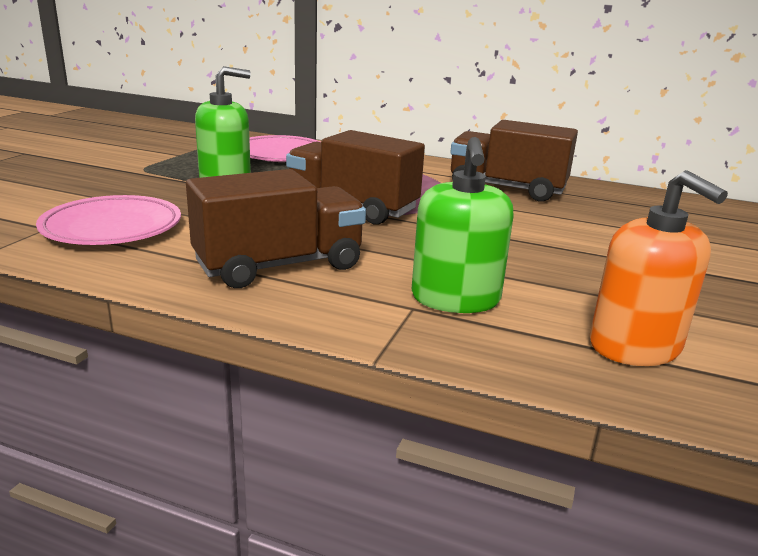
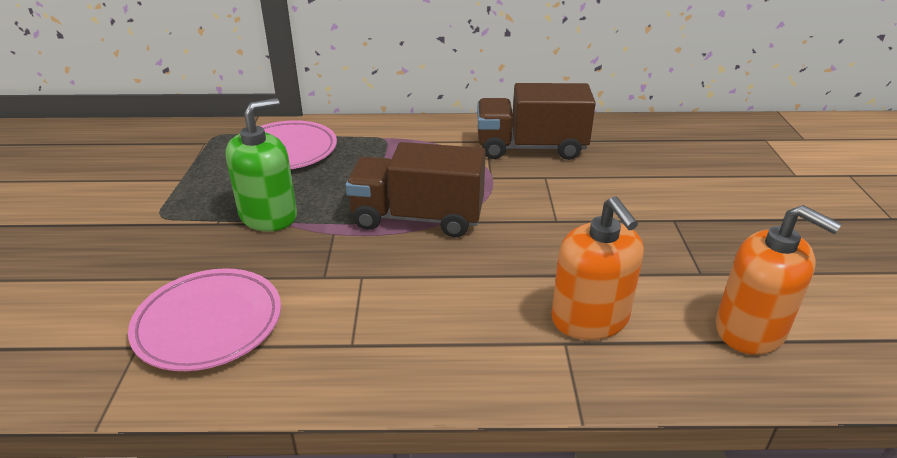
camera: 20 degrees left, 10 degrees up
(279, 266) = (415, 326): brown truck -> none
(455, 299) = (590, 319): green soap dispenser -> orange soap dispenser

